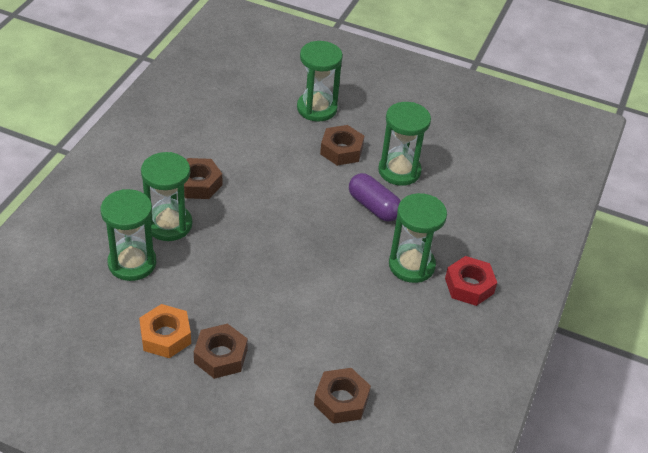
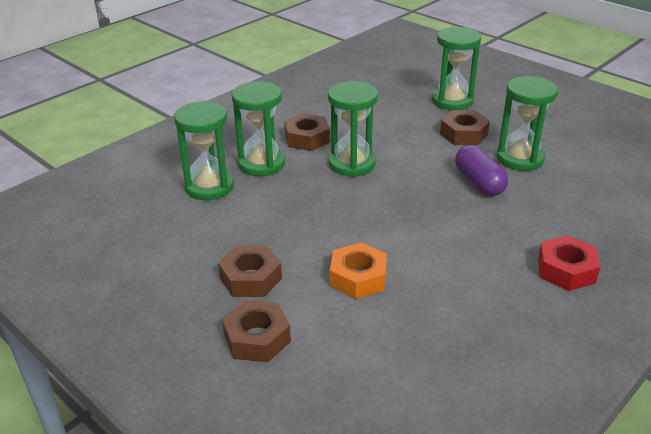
camera: 25 degrees right, 10 degrees down
(165, 336) = (205, 250): orange nut -> orange nut (358, 278)
(341, 400) = (363, 349): brown nut -> brown nut (257, 338)
(411, 265) = (502, 239): green hourglass -> green hourglass (352, 164)

